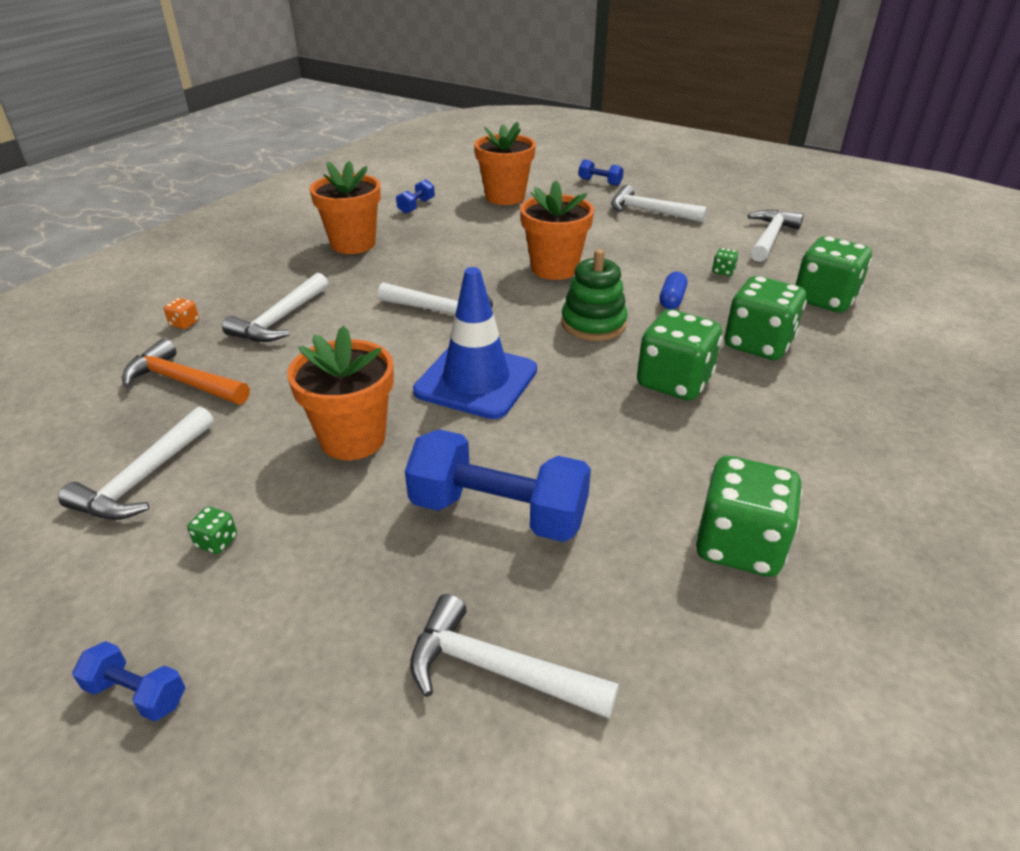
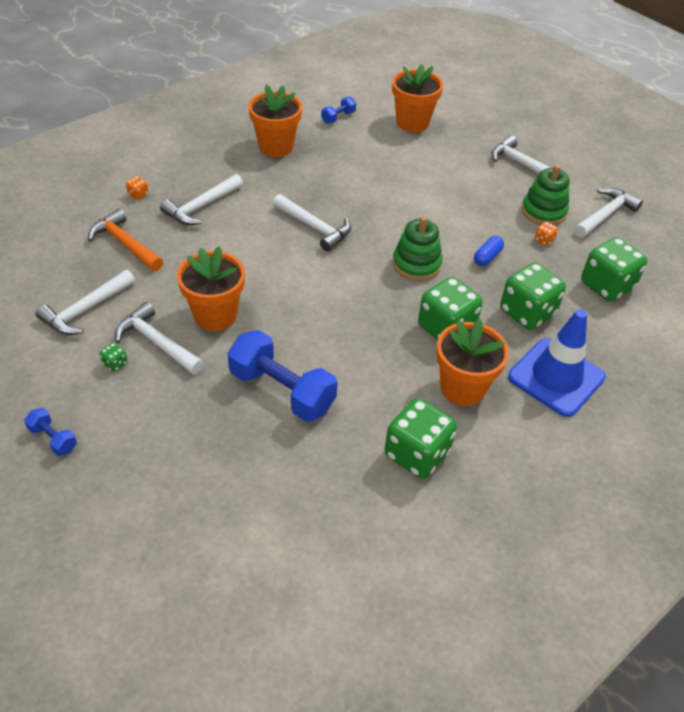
camera: 15 degrees right, 10 degrees up
(476, 381) = (311, 291): blue traffic cone -> blue traffic cone (556, 377)
(496, 670) = (238, 483): white hammer -> white hammer (156, 342)
(554, 268) = (414, 206): orange flower pot -> orange flower pot (462, 388)
(600, 182) = (499, 123): blue dumbbell -> none
(703, 247) = (543, 212): none -> green stacking toy
(723, 271) = (544, 240): green dice -> orange dice

